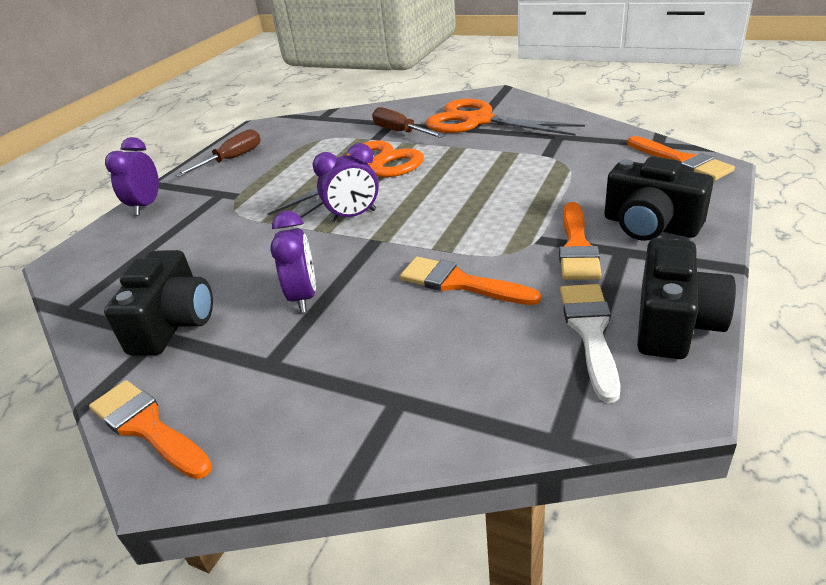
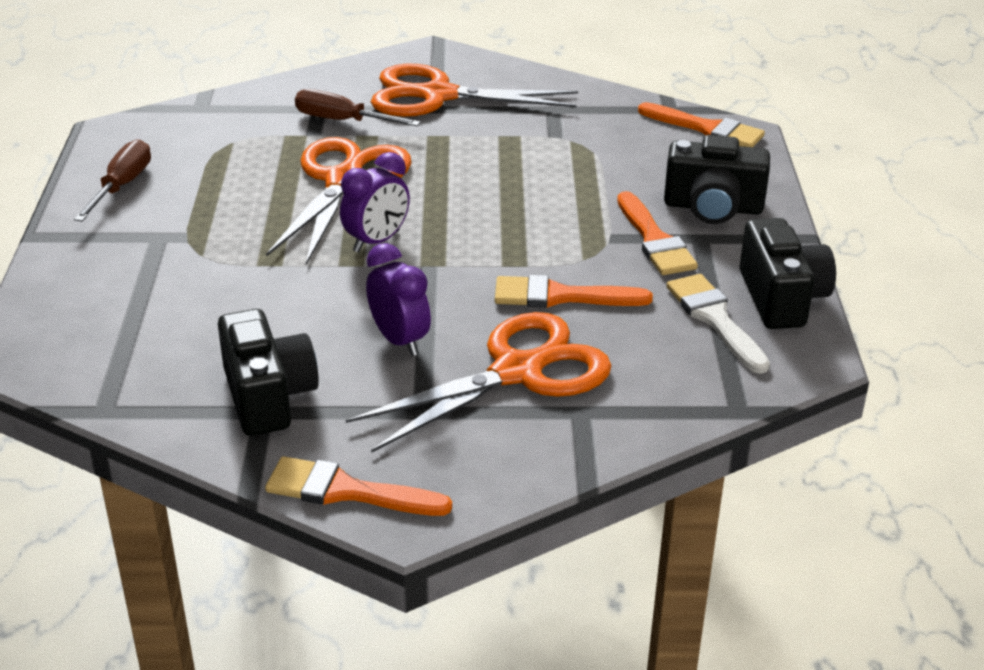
camera: 30 degrees left, 0 degrees up
(146, 206) = (59, 268): purple clock -> none
(373, 345) = (518, 371): none -> orange scissors

